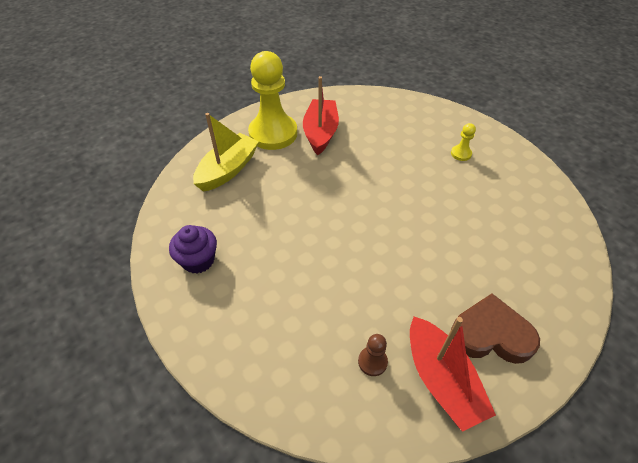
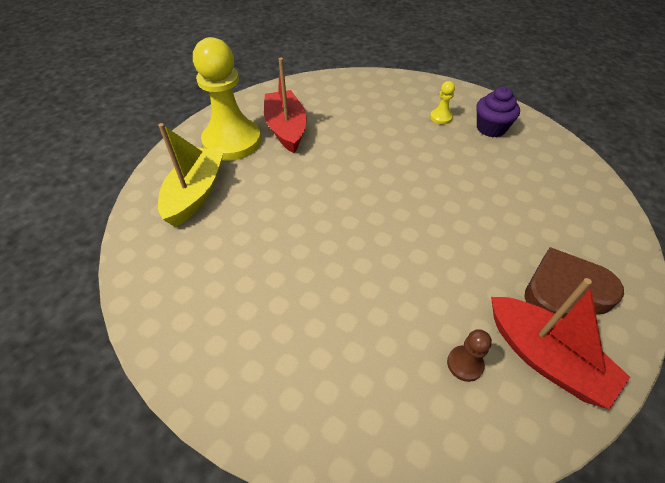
camera: 20 degrees left, 0 degrees up
(198, 260) = (204, 311): purple cupcake -> purple cupcake (491, 128)

